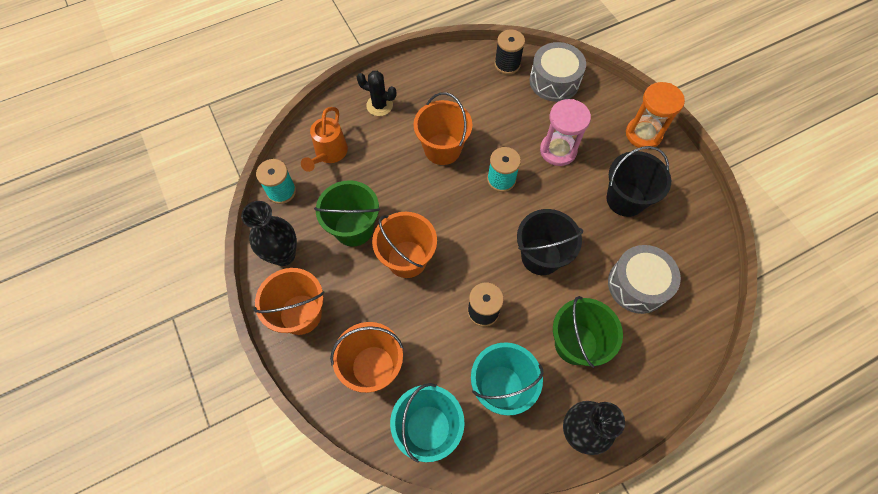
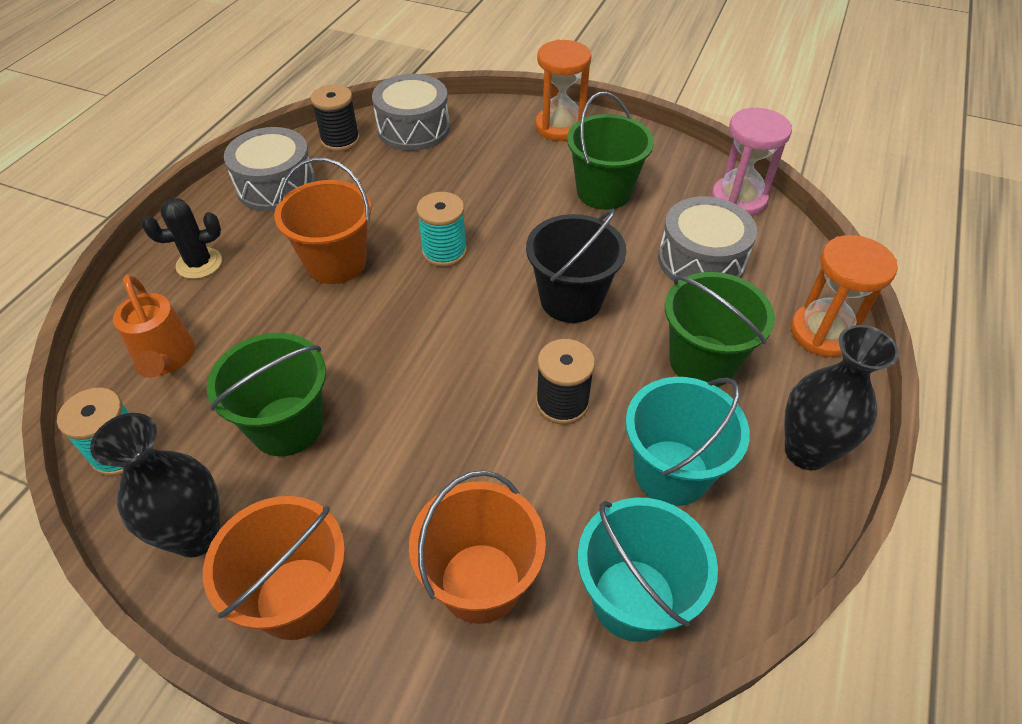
camera: 40 degrees left, 15 degrees down
(407, 259) = (402, 412): orange bucket -> none
(450, 77) = (276, 186): none -> grey drum
(558, 150) = (483, 188): pink hourglass -> pink hourglass (738, 199)
(625, 199) = (604, 192): black bucket -> green bucket
(661, 379) = (823, 333): none -> orange hourglass

